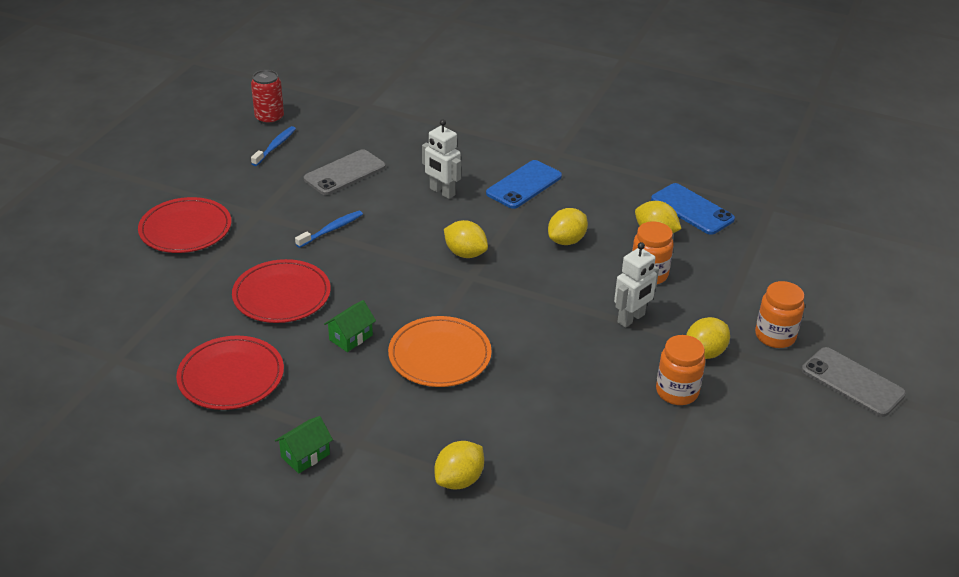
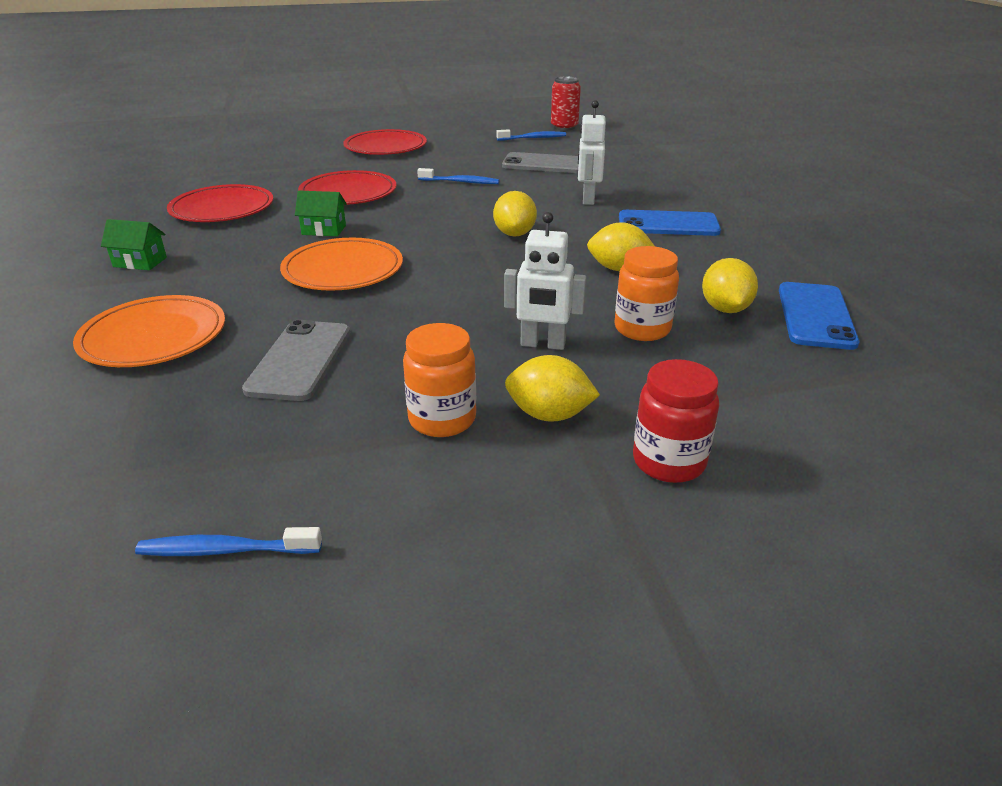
camera: 55 degrees right, 5 degrees down
(459, 480) = (153, 337): yellow lemon -> orange plate
(731, 510) = (225, 550): none -> blue toothbrush
(775, 336) = (669, 462): orange jar -> red jar
(852, 382) = (671, 585): grey phone -> grey phone (300, 360)

